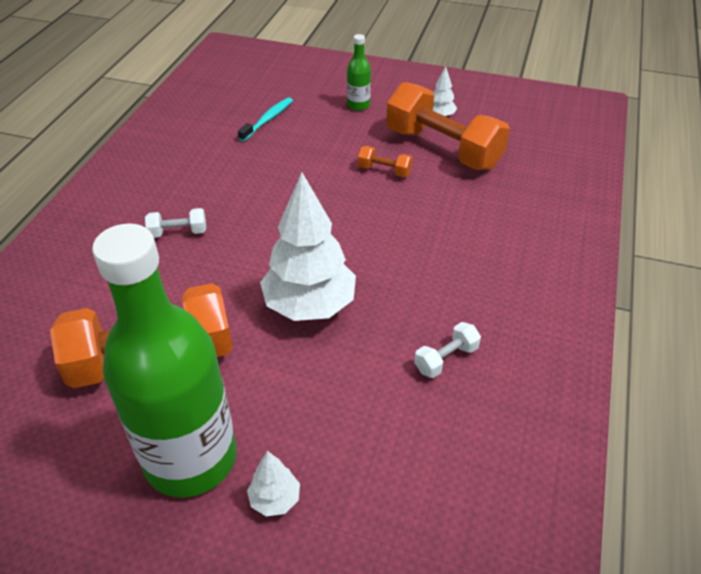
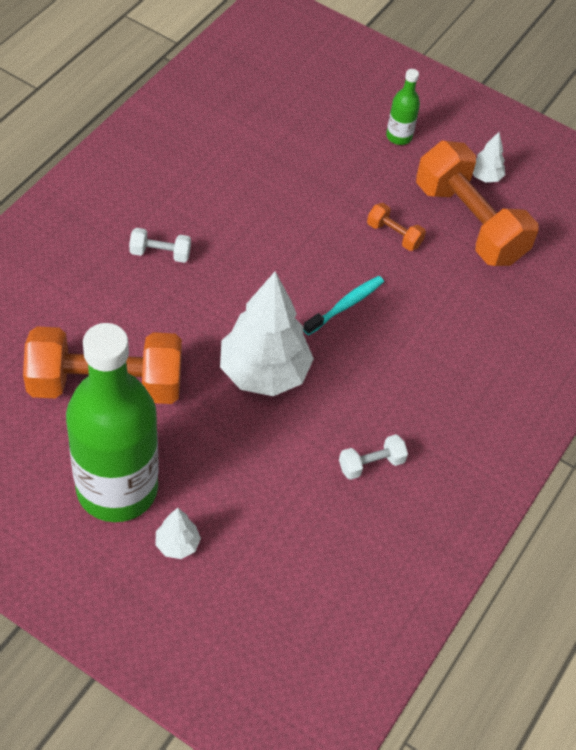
camera: 10 degrees right, 10 degrees up
(268, 119) = (292, 130): turquoise toothbrush -> turquoise toothbrush (346, 305)

